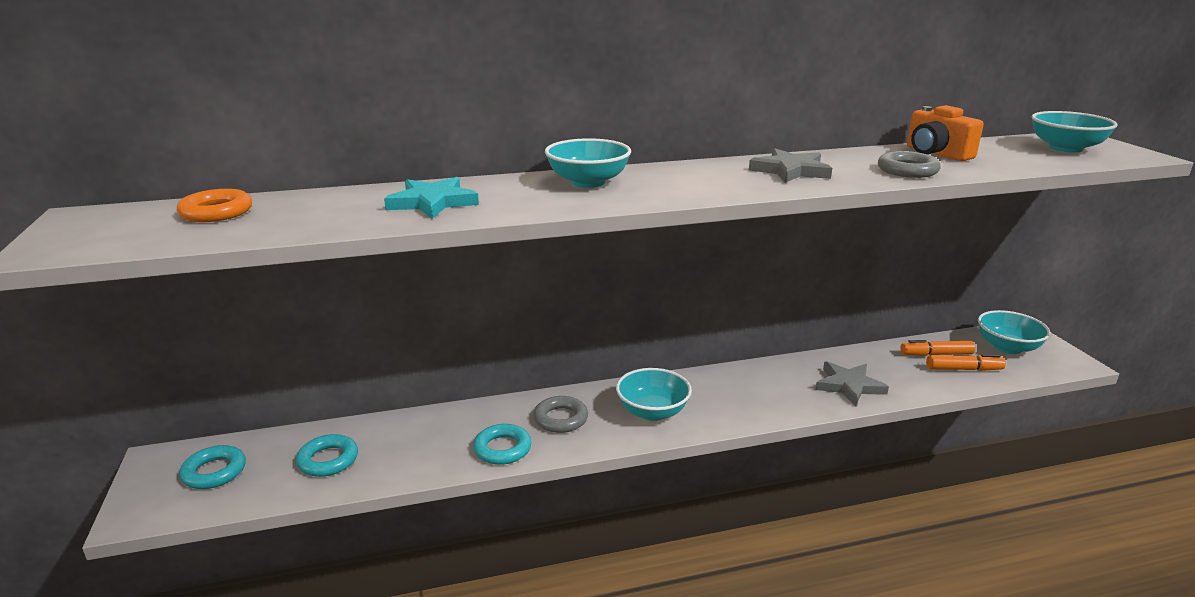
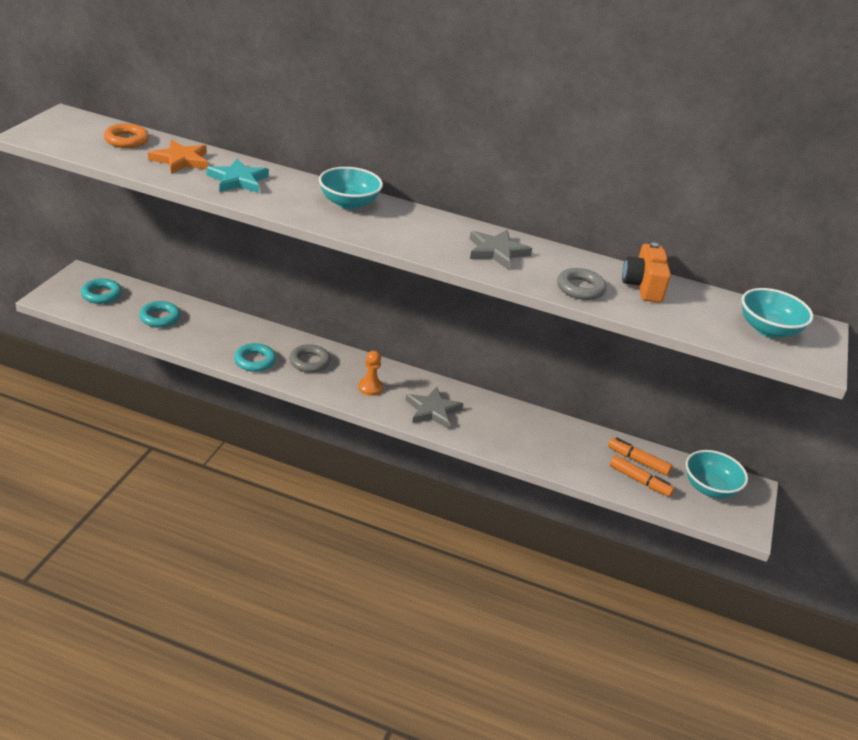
camera: 30 degrees right, 10 degrees up
(327, 208) = (181, 160): none -> orange star
(652, 412) = (370, 388): turquoise bowl -> orange pawn
(849, 386) = (529, 443): grey star -> grey star (432, 410)

